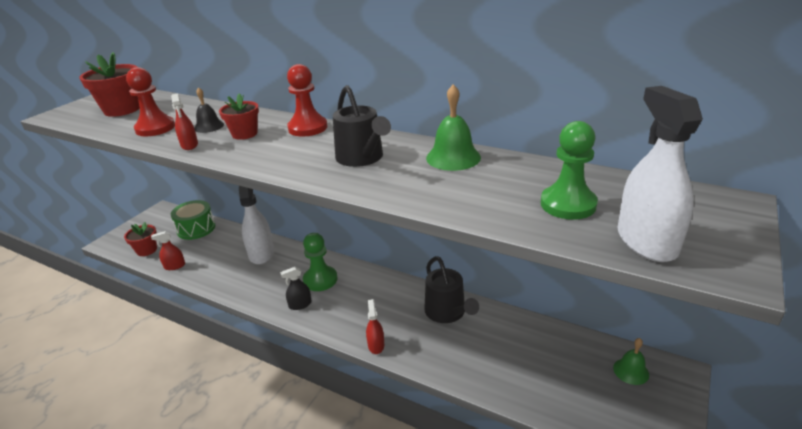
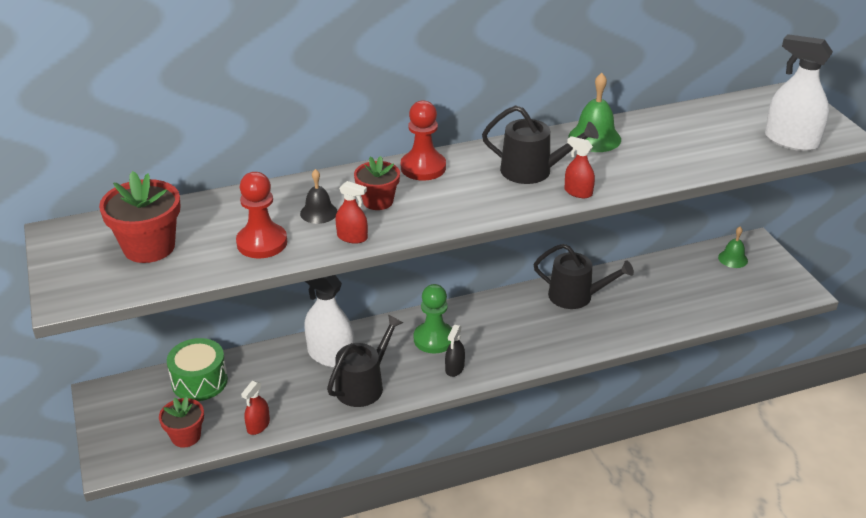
camera: 50 degrees left, 5 degrees up
(245, 280) = (363, 385): none -> black watering can
(376, 345) = (566, 353): red spray bottle -> red spray bottle (578, 192)
(568, 204) = (721, 138): green pawn -> none

